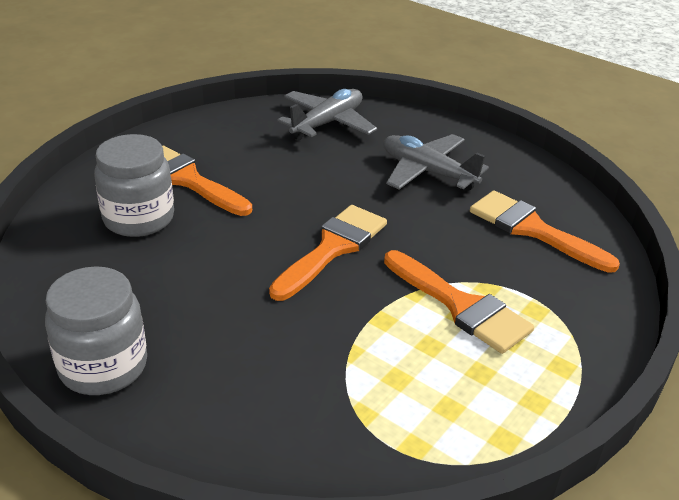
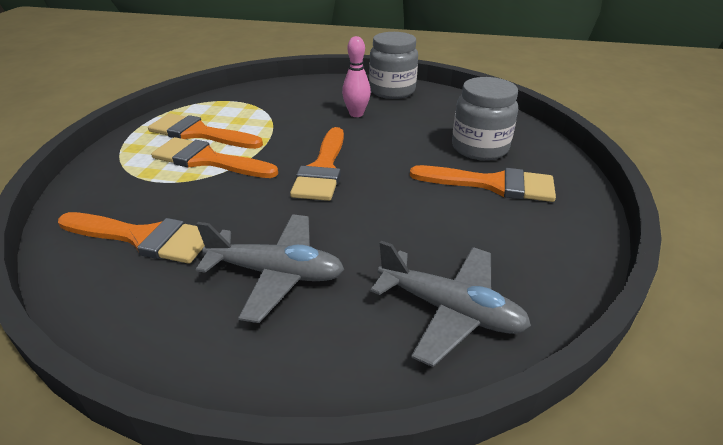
camera: 155 degrees right, 0 degrees up
(216, 327) = (356, 114): none -> pink bowling pin
(327, 123) = (450, 310): grey plane -> grey plane turned 75 degrees counterclockwise
(465, 365) = (199, 133): none -> orange brush

